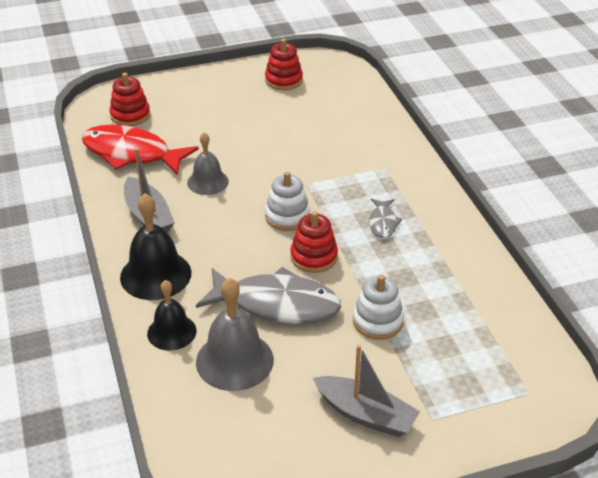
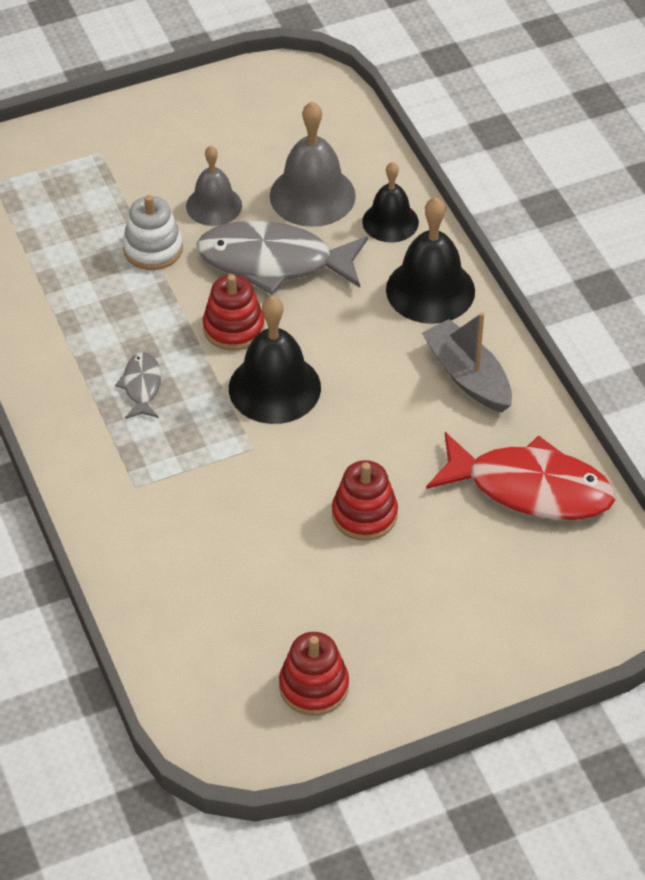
camera: 175 degrees right, 10 degrees up
(130, 115) = (562, 573): red stacking toy -> red stacking toy (364, 514)
(208, 182) = (399, 441): grey bell -> grey bell (214, 205)
(287, 216) = (274, 388): white stacking toy -> black bell
(365, 414) = (168, 152): grey boat -> none

